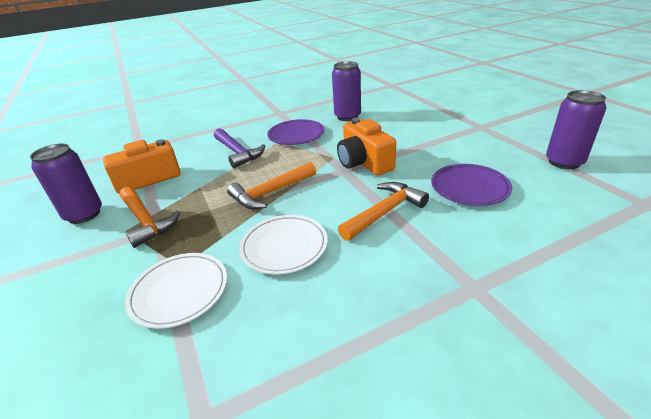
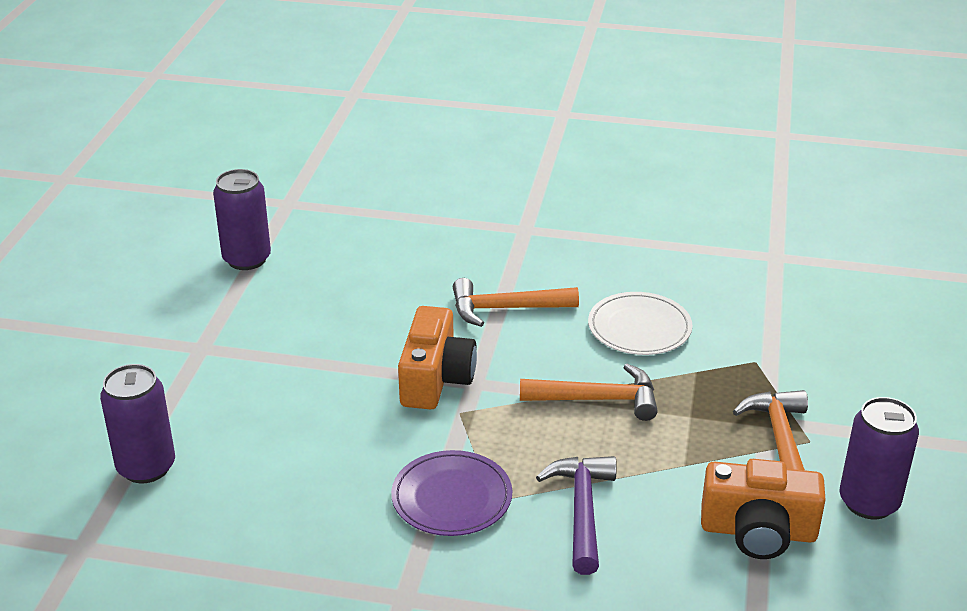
camera: 145 degrees left, 0 degrees up
(179, 291) = (765, 337): white plate -> none
(347, 116) = (315, 493): purple can -> purple can (146, 467)
(469, 187) = (386, 287): purple plate -> none

